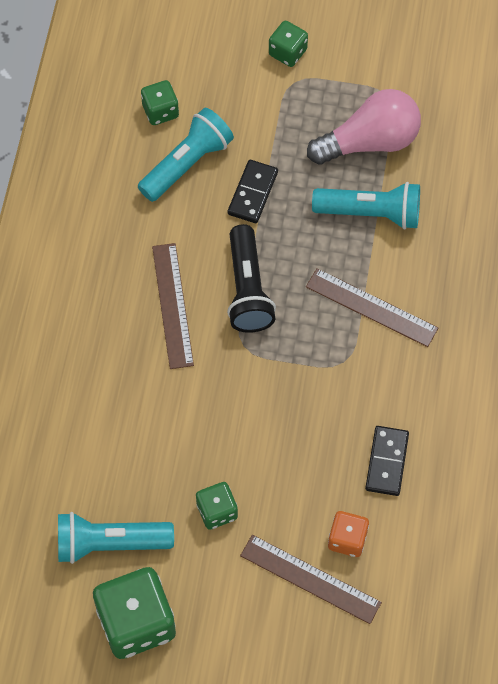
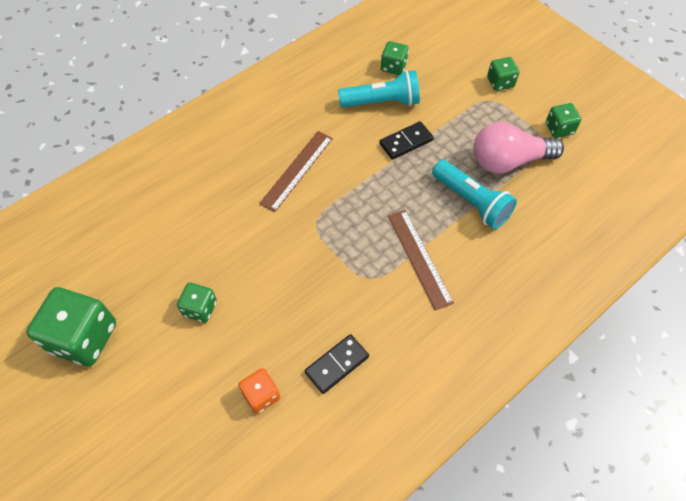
camera: 40 degrees right, 5 degrees down
(110, 543) = (121, 277): turquoise flashlight -> none
(248, 289) = (350, 192): black flashlight -> none
(310, 579) = (212, 401): brown ruler -> none
(369, 142) = (508, 161): pink light bulb -> pink light bulb turned 150 degrees clockwise
(388, 68) = (559, 129): none -> green dice

